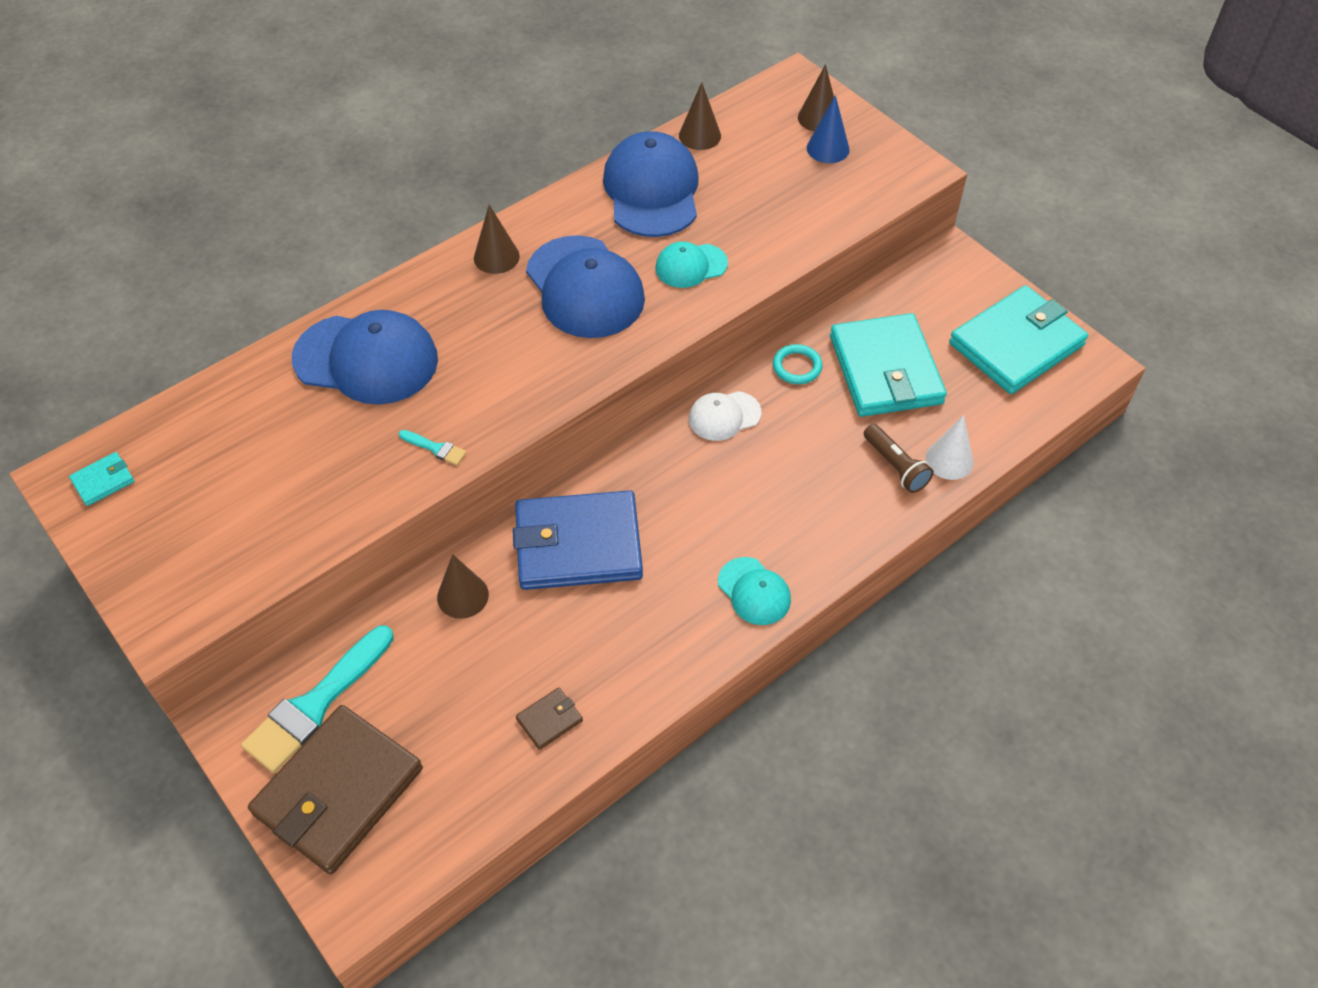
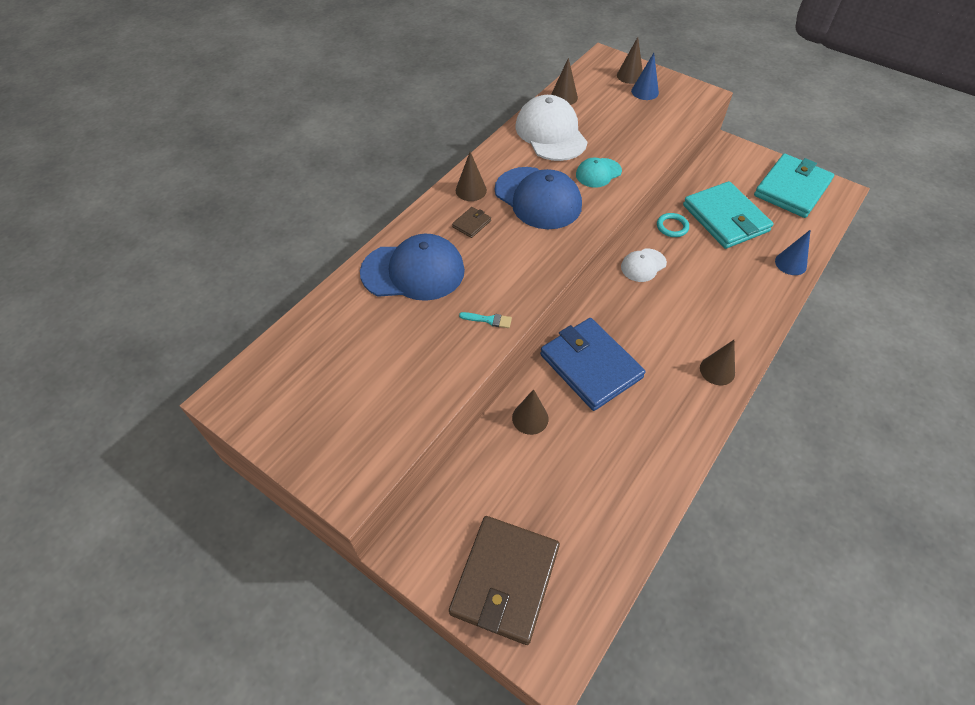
camera: 15 degrees left, 0 degrees up
(103, 481) = (256, 395): turquoise wallet -> none
(316, 704) = (461, 520): turquoise brush -> none
(549, 720) = (628, 489): brown wallet -> brown wallet (471, 224)
(578, 544) = (591, 366): blue wallet -> blue wallet turned 75 degrees clockwise
(652, 190) = (551, 133): blue cap -> white cap
(754, 591) = (717, 370): turquoise cap -> brown cone
(895, 466) = (761, 274): brown flashlight -> none
(949, 460) = (790, 263): white cone -> blue cone

